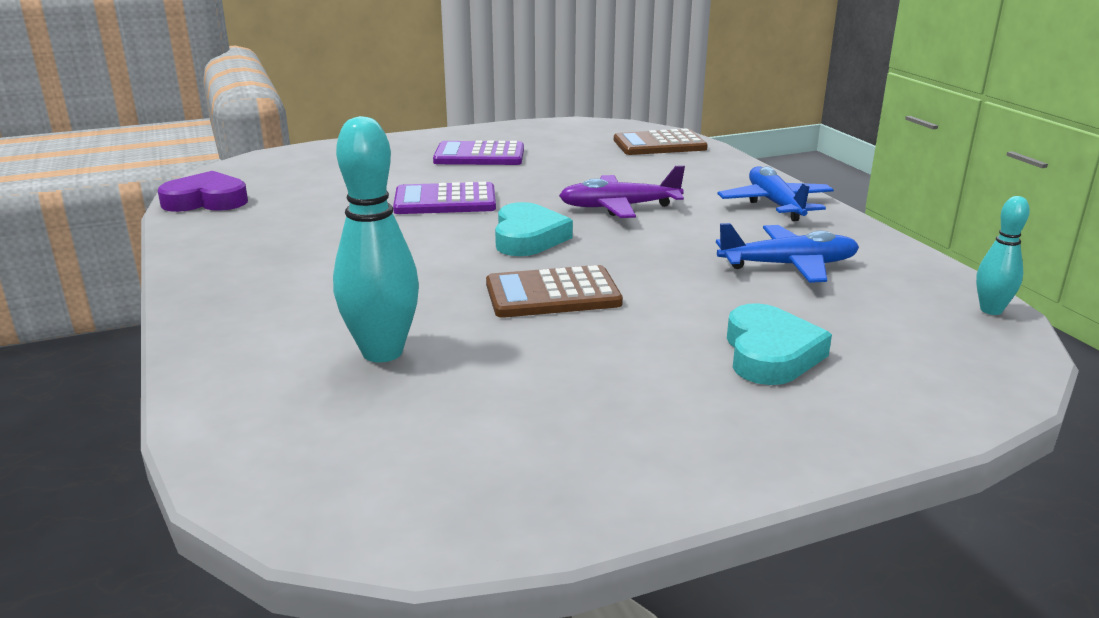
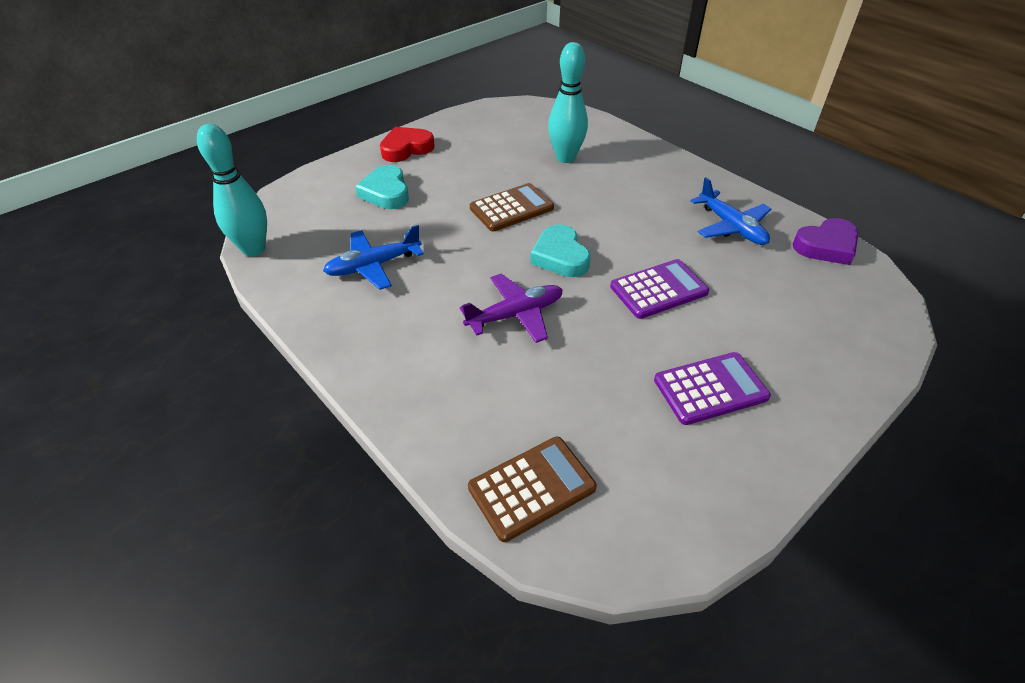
camera: 160 degrees right, 20 degrees up
(717, 441) = (406, 148): none -> red heart
(775, 204) = (382, 355): blue plane -> blue plane (731, 227)
(991, 310) = (254, 249): turquoise bowling pin -> turquoise bowling pin, size x1.82

